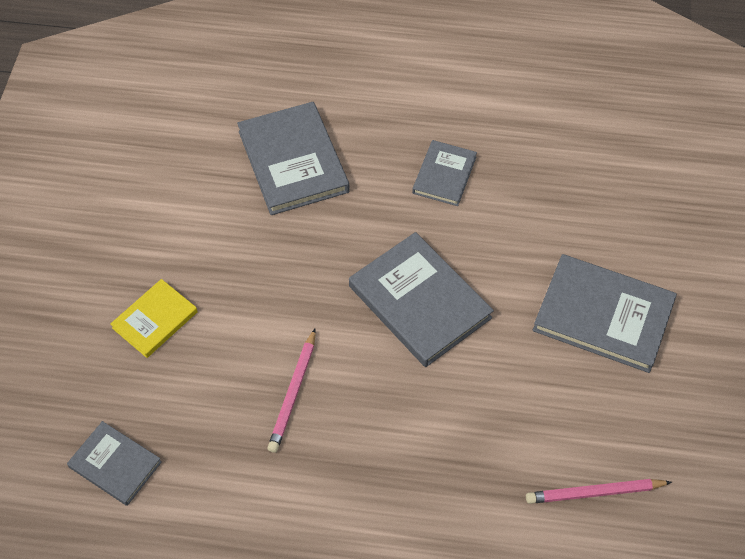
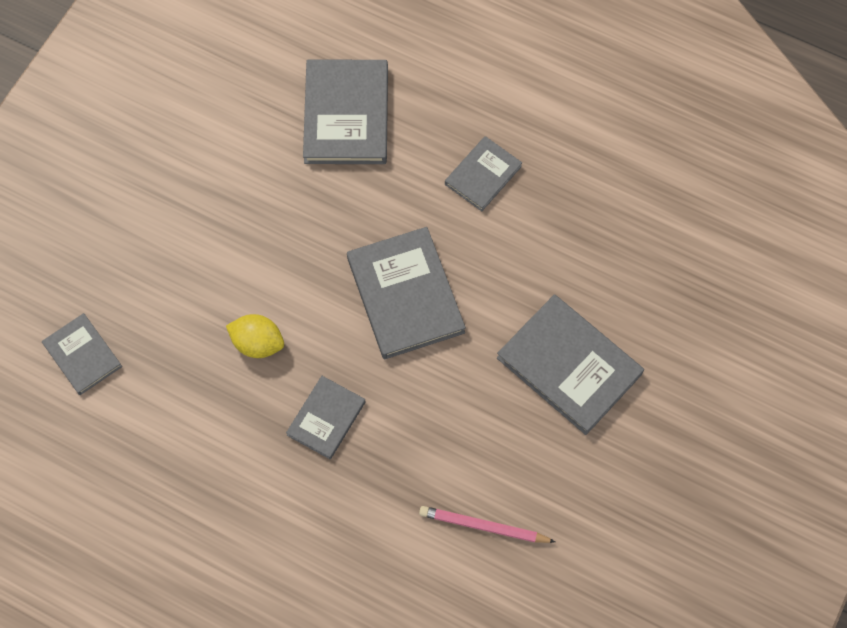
camera: 20 degrees right, 10 degrees up
(155, 320) = (163, 233): yellow book -> none
(293, 393) = (257, 343): pink pencil -> yellow lemon
(393, 442) = (326, 418): none -> grey book

